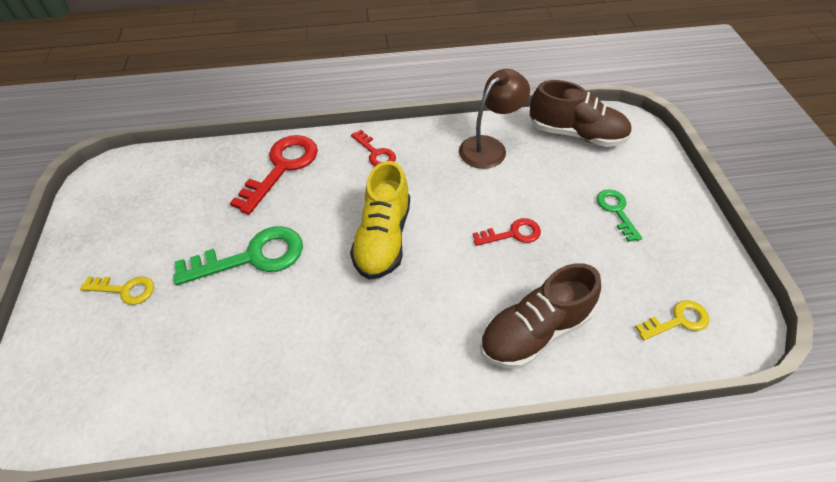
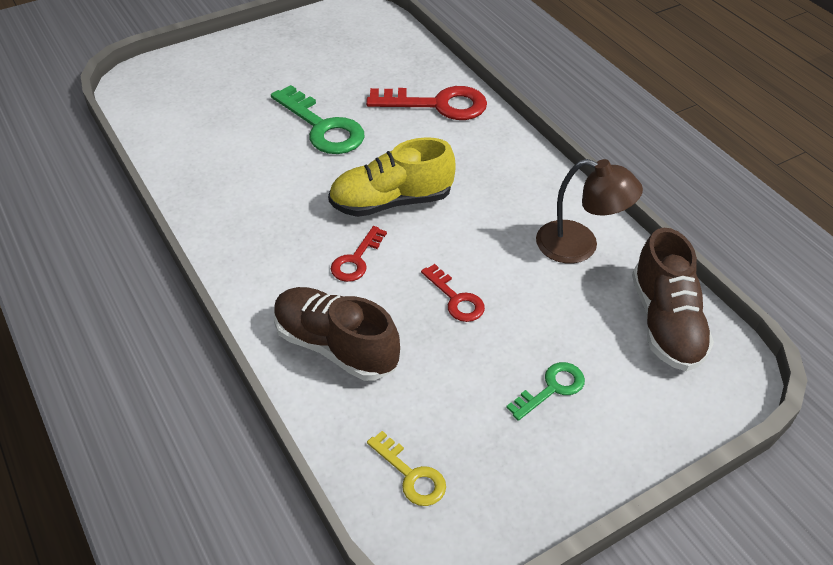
camera: 65 degrees right, 5 degrees down
(125, 290) = (254, 74): yellow key -> none
(375, 153) = (503, 159): red key -> red key (356, 260)

